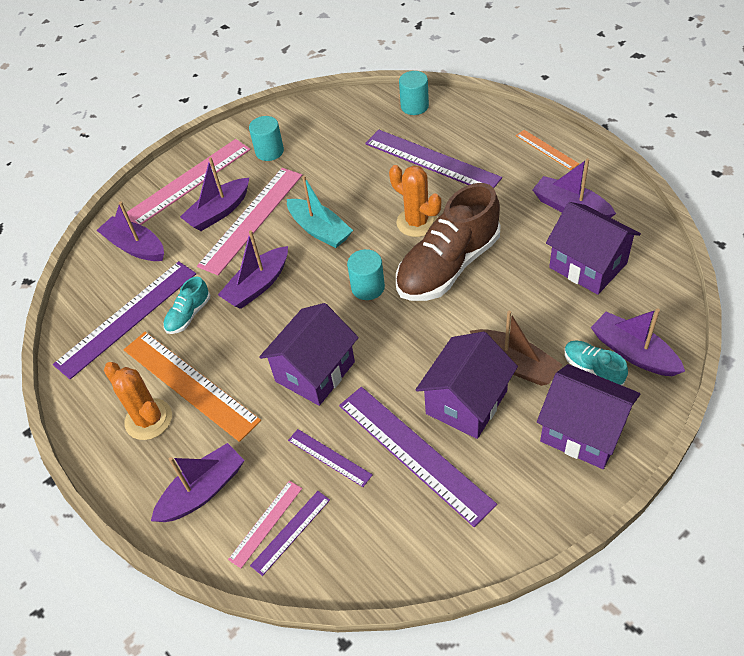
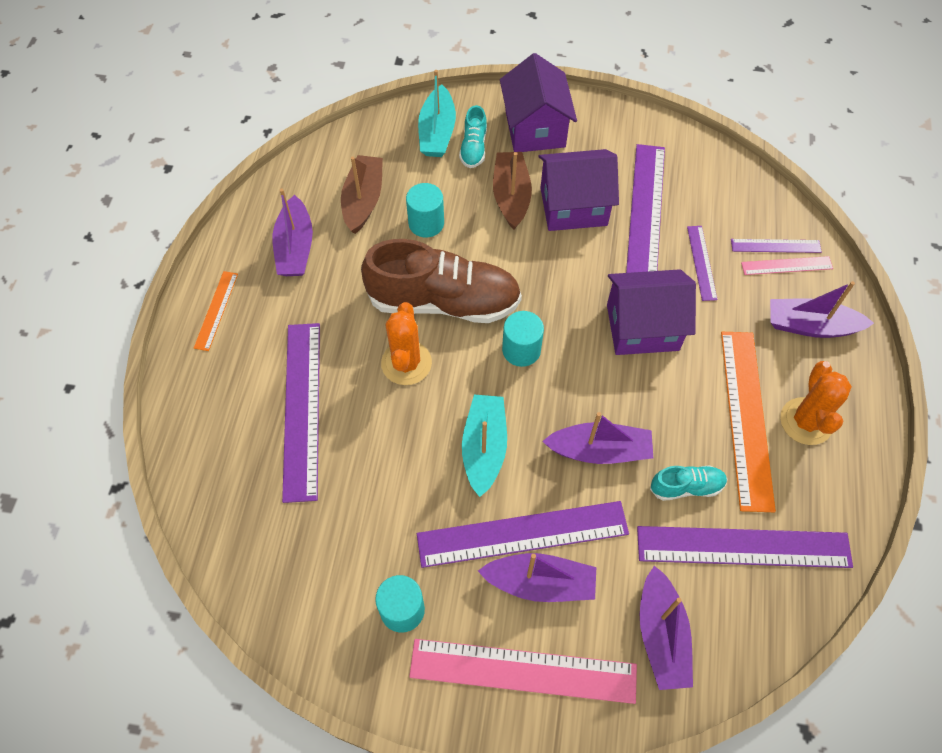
camera: 135 degrees left, 10 degrees up
(252, 219) = (522, 534): pink ruler -> purple ruler
(414, 106) = (211, 492): turquoise cylinder -> turquoise cylinder (426, 223)
(588, 265) = (363, 200): purple house -> brown boat
(633, 352) = (437, 132): purple boat -> turquoise boat

